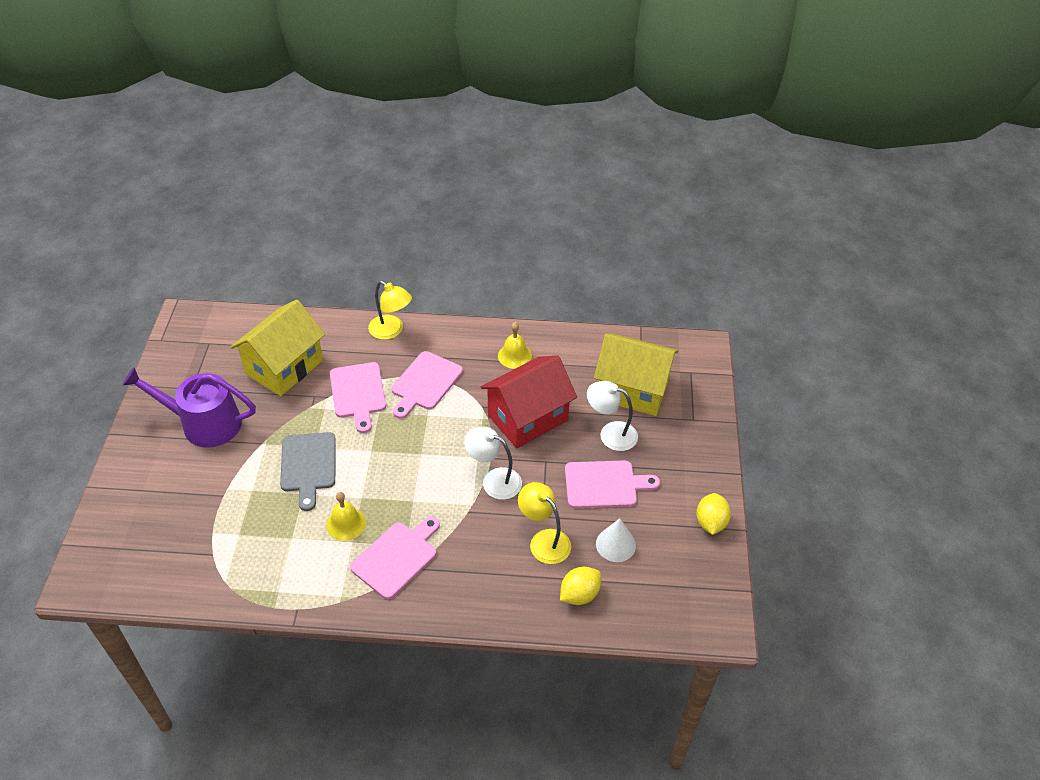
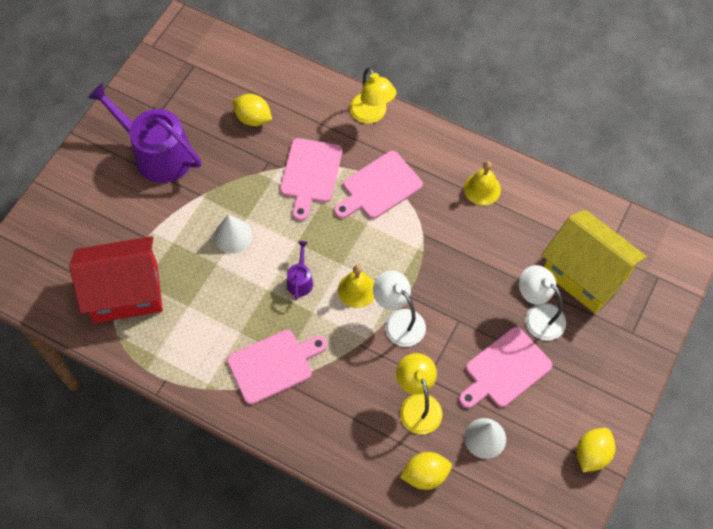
camera: 25 degrees right, 15 degrees up
(284, 367) = (253, 118): yellow house -> yellow lemon
(308, 465) = (232, 236): grey cutting board -> white cone
(346, 524) = (242, 311): yellow bell -> yellow bell (357, 290)
(389, 479) = (300, 280): none -> purple watering can
(527, 418) = (463, 265): red house -> red house (126, 292)
(604, 485) = (505, 369): pink cutting board -> pink cutting board turned 120 degrees clockwise

